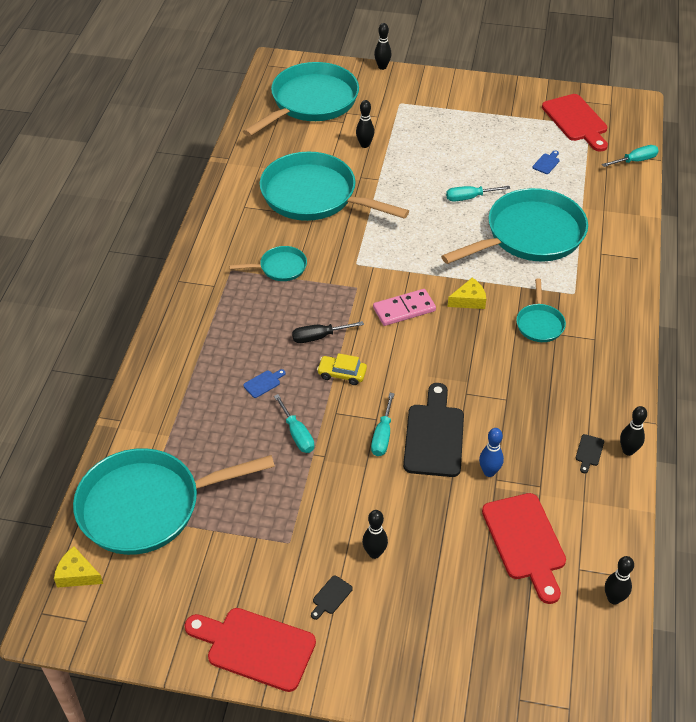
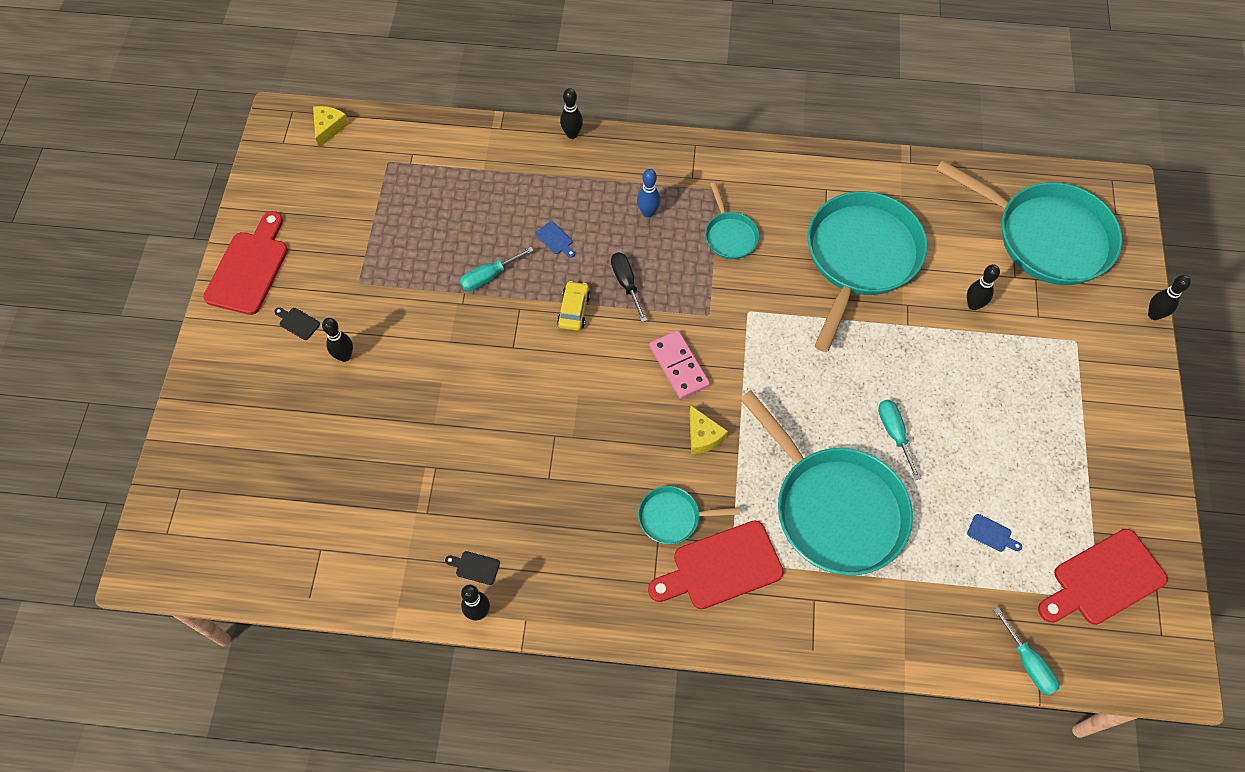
camera: 85 degrees right, 15 degrees up
(147, 506) = (400, 165): turquoise pan -> none
(382, 436) = (490, 354): turquoise screwdriver -> none
(434, 436) = (492, 404): black cutting board -> none
(489, 472) = (444, 460): blue bowling pin -> blue bowling pin (648, 212)
(525, 542) = (355, 496): red cutting board -> red cutting board (721, 567)
(613, 598) = (283, 583): black bowling pin -> black bowling pin (572, 134)

